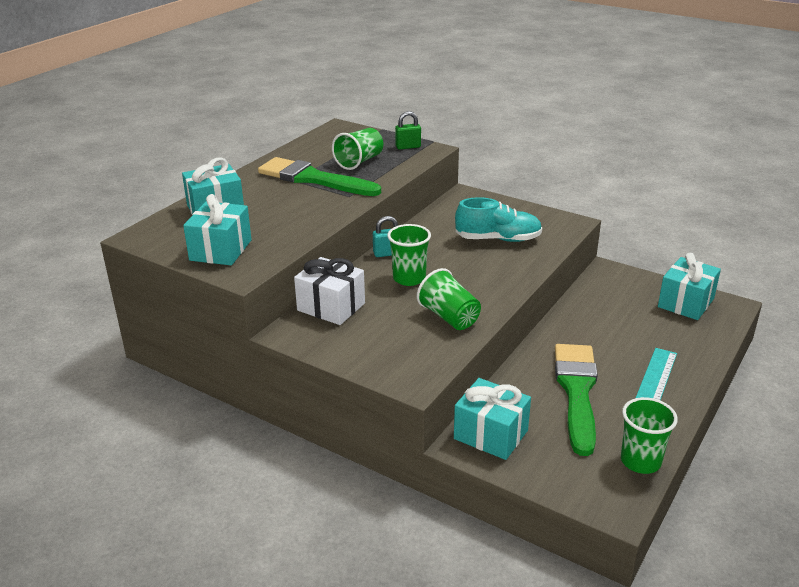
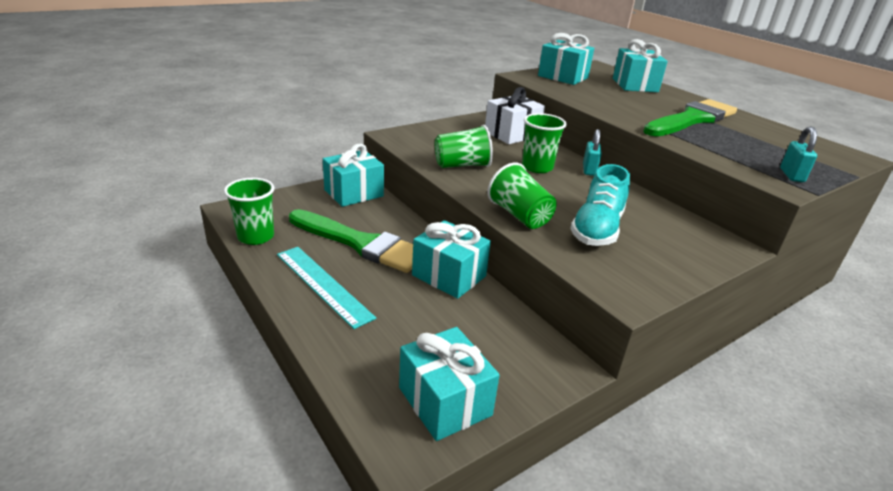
camera: 110 degrees right, 0 degrees up
(359, 161) = (738, 144): green cup -> green cup (520, 216)
(408, 147) = (791, 175): green padlock -> turquoise padlock
(568, 332) = (449, 276): none -> turquoise gift

